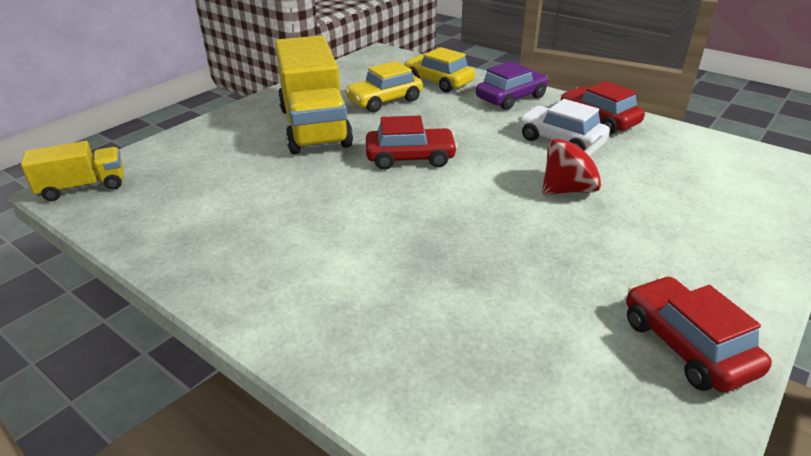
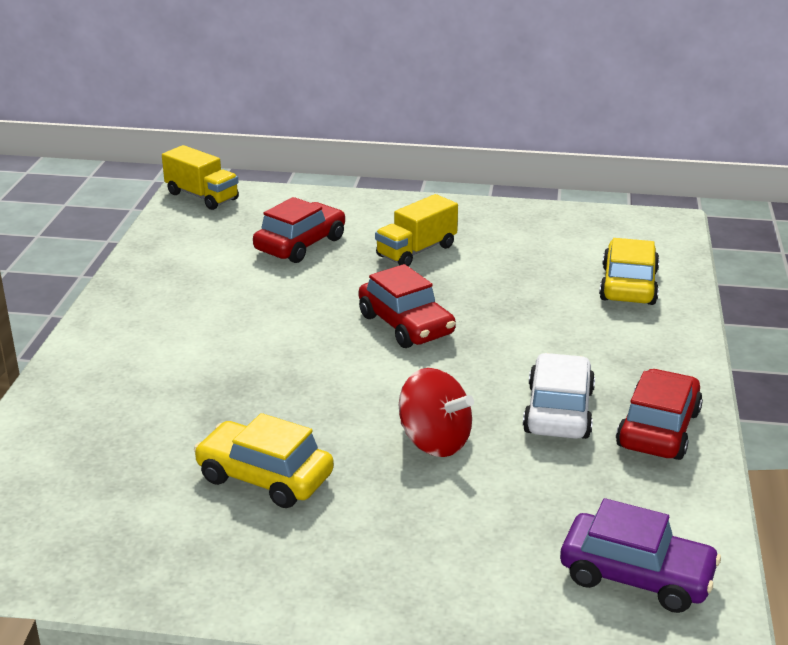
camera: 60 degrees right, 5 degrees down
(314, 126) = (416, 251): yellow truck -> yellow truck, size x0.52
(384, 100) = (528, 268): yellow car -> yellow car (264, 477)
(511, 98) = (645, 348): purple car -> purple car (636, 576)
(686, 345) = (191, 565): red car -> red car (300, 244)

